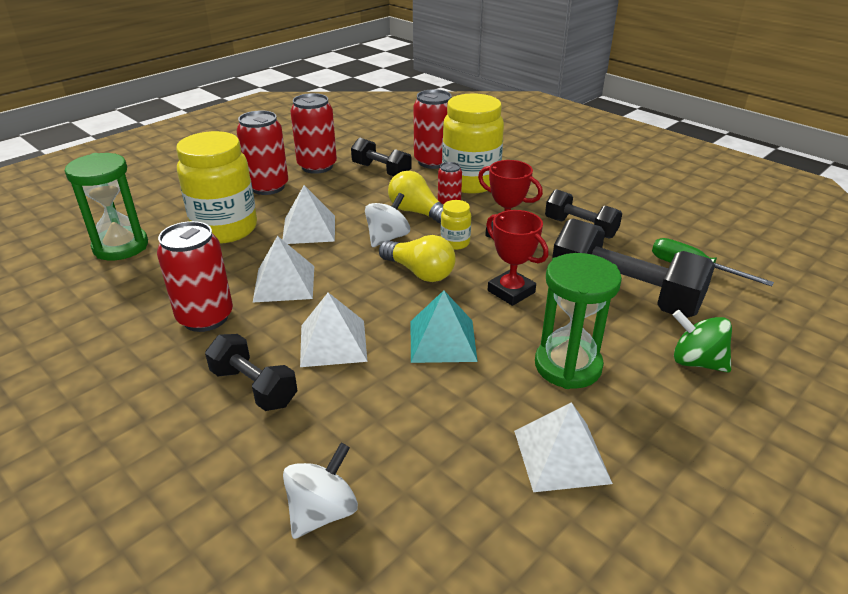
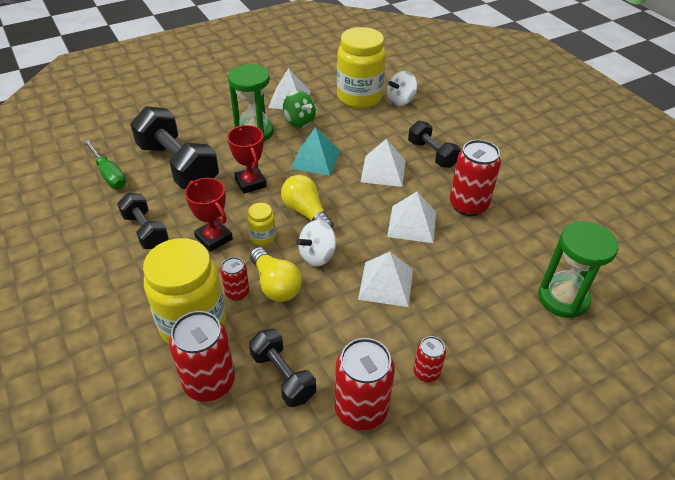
camera: 165 degrees left, 10 degrees up
(225, 229) = (467, 302): yellow jar -> yellow jar (359, 97)
(268, 187) = (426, 372): red can -> red can, size x0.53
(696, 362) = (184, 121): green spinning top -> green spinning top (299, 121)

